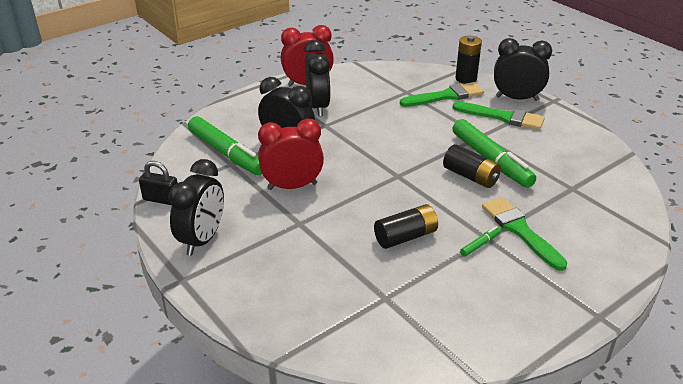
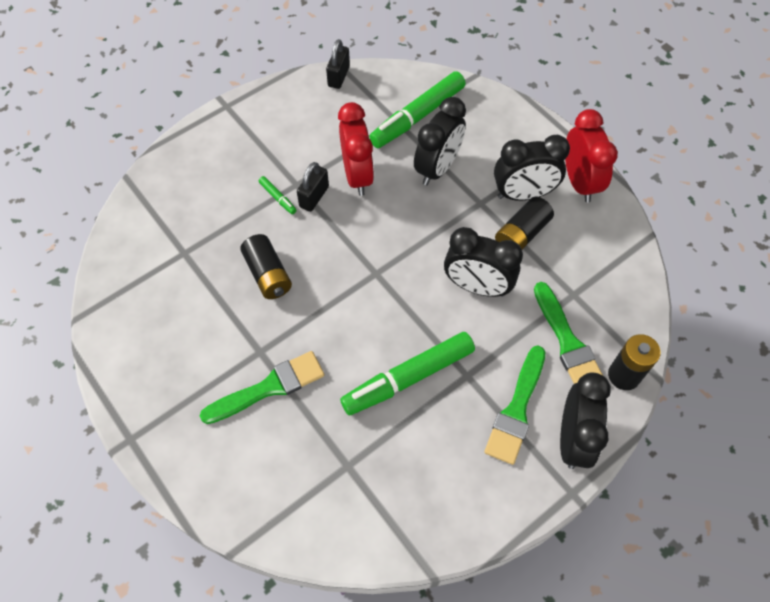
camera: 90 degrees right, 25 degrees up
(202, 240) = (277, 113): black clock -> black clock (477, 287)
(315, 211) = (314, 197): none -> black padlock
(470, 176) = (373, 350): black battery -> black battery (521, 234)
(480, 244) = (249, 343): green marker -> green marker (278, 198)

